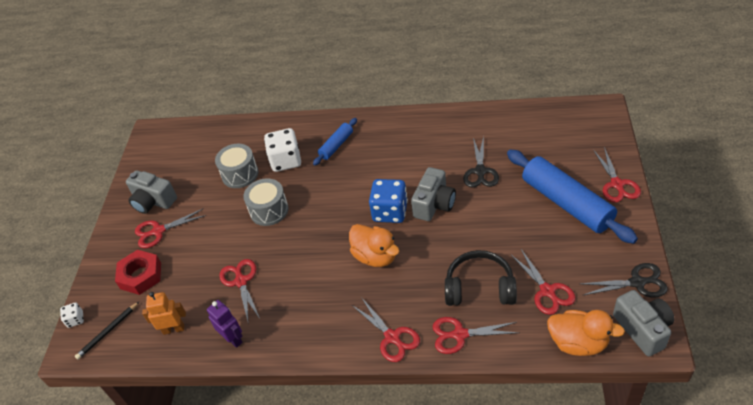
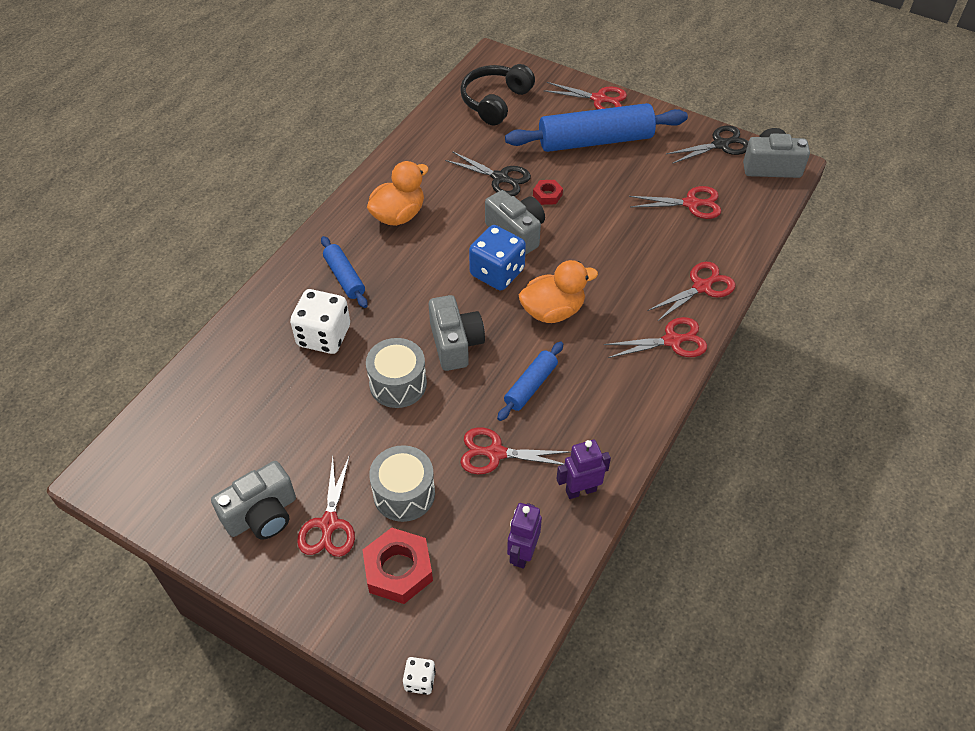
camera: 70 degrees left, 5 degrees up
(108, 332) = (473, 639): black pencil -> none
(173, 329) = (522, 553): orange robot -> purple robot
(240, 174) = (302, 393): grey drum -> grey drum (404, 493)
(303, 274) = (531, 386): none -> blue rolling pin
(316, 221) = (455, 343): none -> grey camera
(460, 334) = (702, 287): red scissors -> red scissors turned 150 degrees counterclockwise
(479, 287) = (654, 247): black headphones -> black headphones (495, 101)
(484, 203) = (547, 195): none -> red nut
(578, 343) = (761, 211): orange duck -> orange duck (398, 215)
(637, 282) = (720, 145): black scissors -> black scissors turned 45 degrees clockwise

